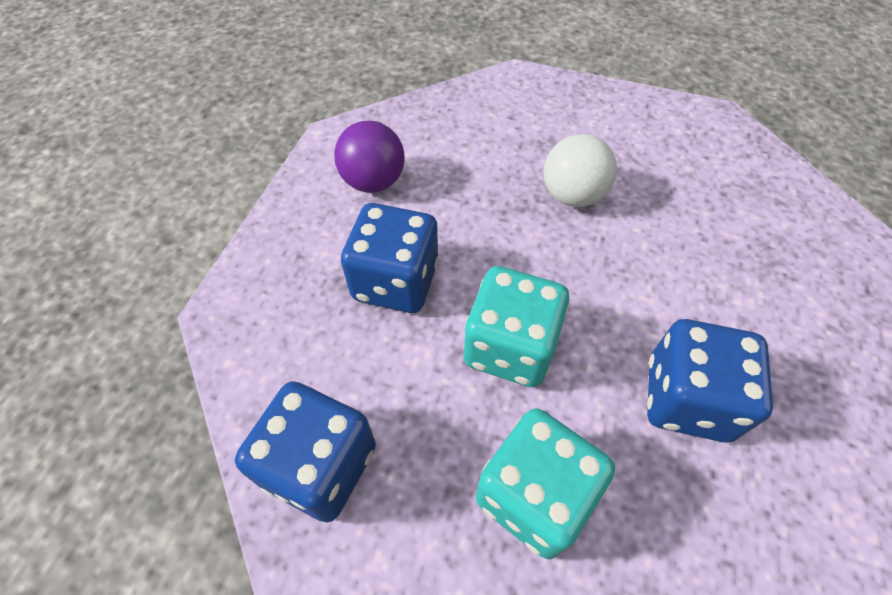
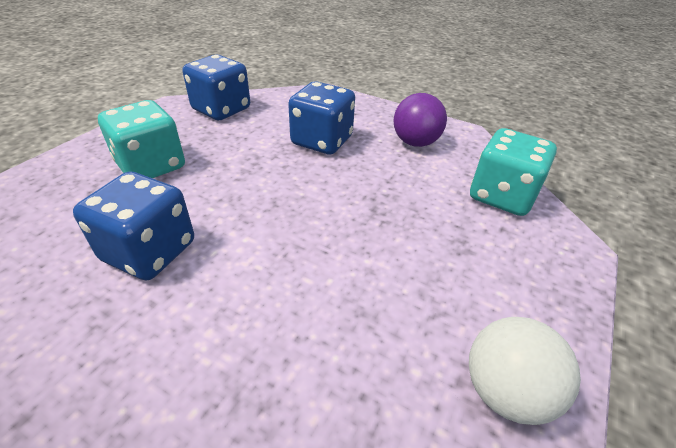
camera: 100 degrees right, 15 degrees down
(510, 347) = (248, 176): turquoise dice -> turquoise dice (501, 196)
(572, 195) = (384, 244): white ball -> white ball (505, 391)

